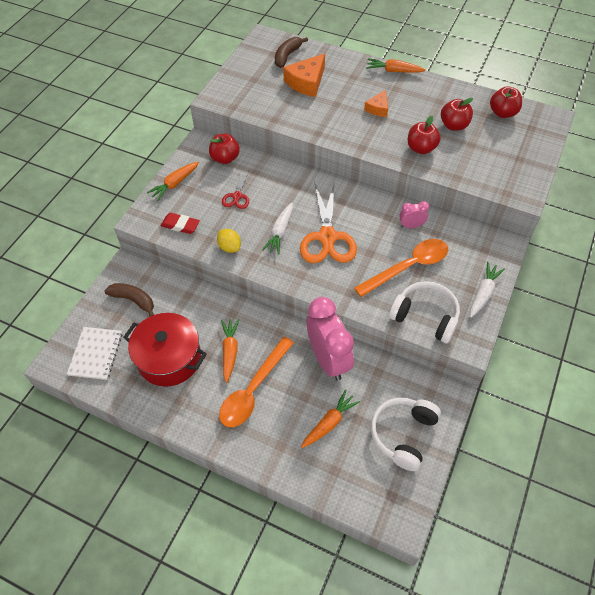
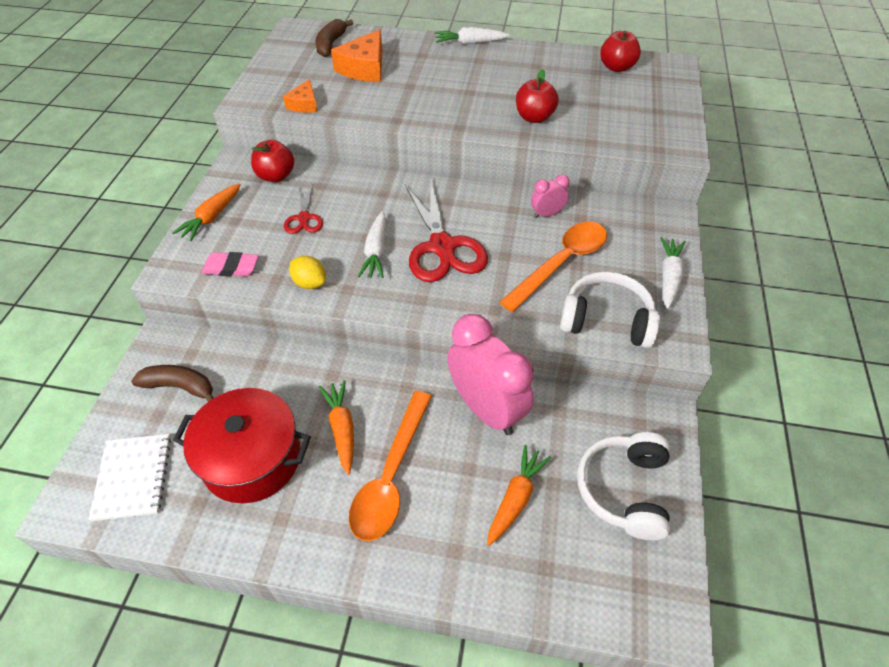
camera: 15 degrees left, 5 degrees down
(180, 225) = (231, 267): red eraser -> pink eraser
(327, 237) = (442, 246): orange scissors -> red scissors
(378, 108) = (464, 83): orange cheese -> orange cheese (304, 104)
(393, 71) = (469, 43): orange carrot -> white carrot
(454, 125) = (564, 88): red apple -> none

